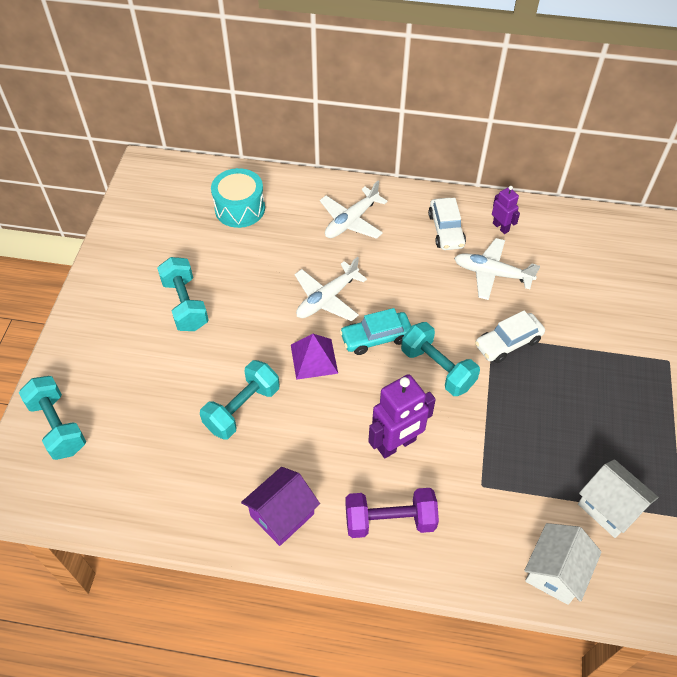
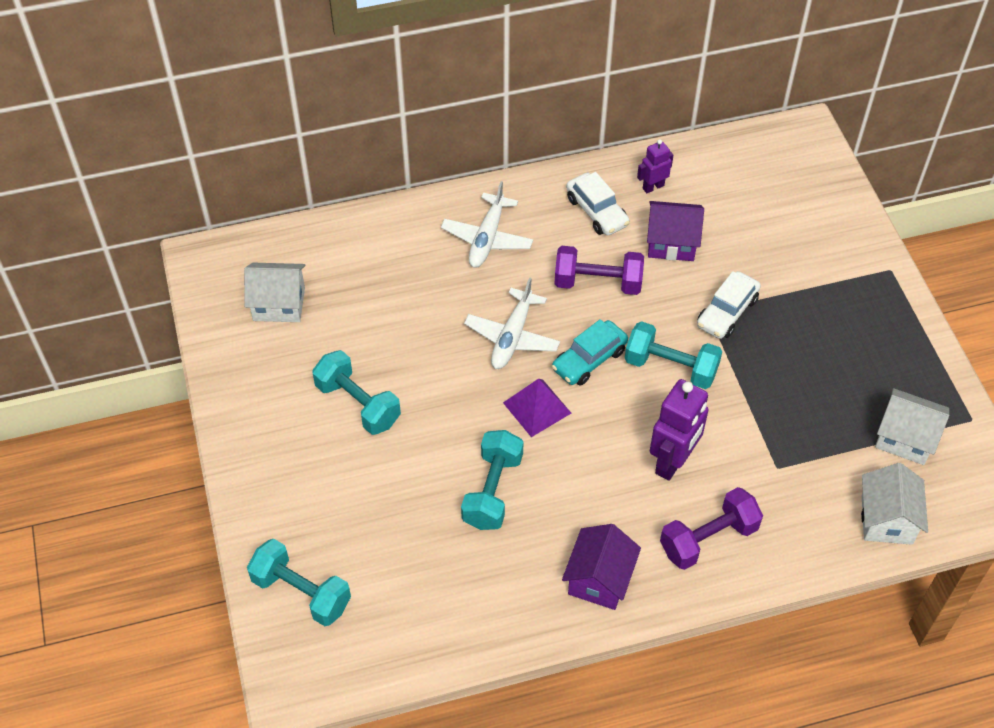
camera: 25 degrees left, 0 degrees up
(176, 214) = (279, 304): none -> white house
(240, 208) = (350, 270): turquoise drum -> none
(416, 283) = (598, 283): none -> purple dumbbell
(492, 273) = (671, 243): white plane -> purple house
(501, 227) = (653, 187): purple robot -> purple robot turned 60 degrees counterclockwise

